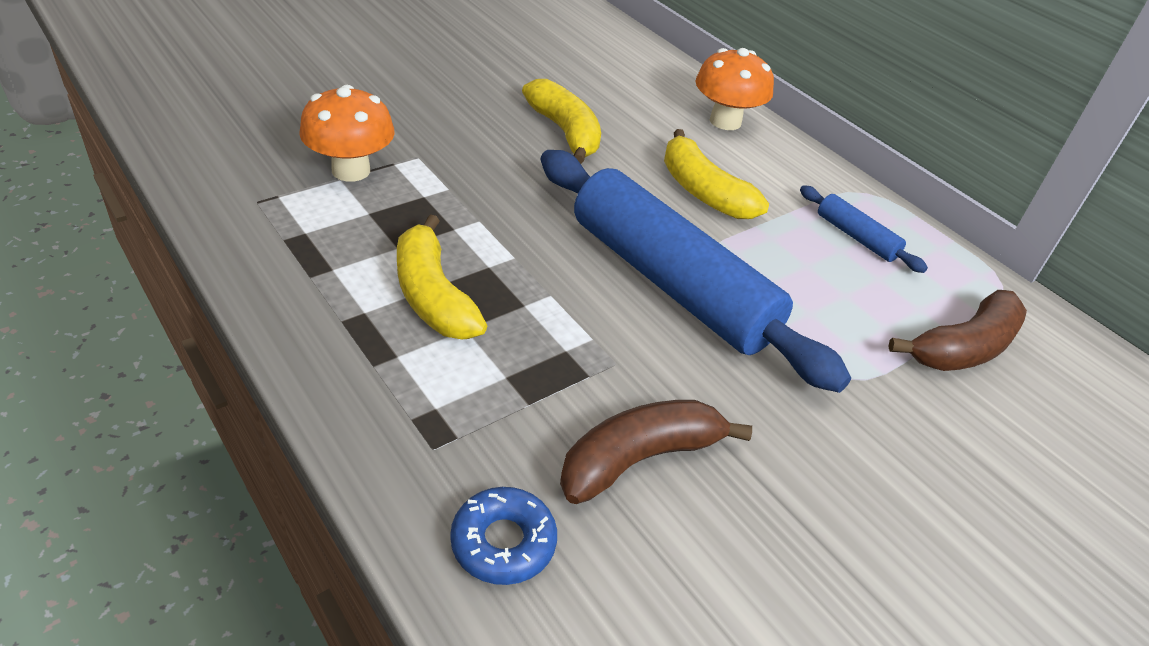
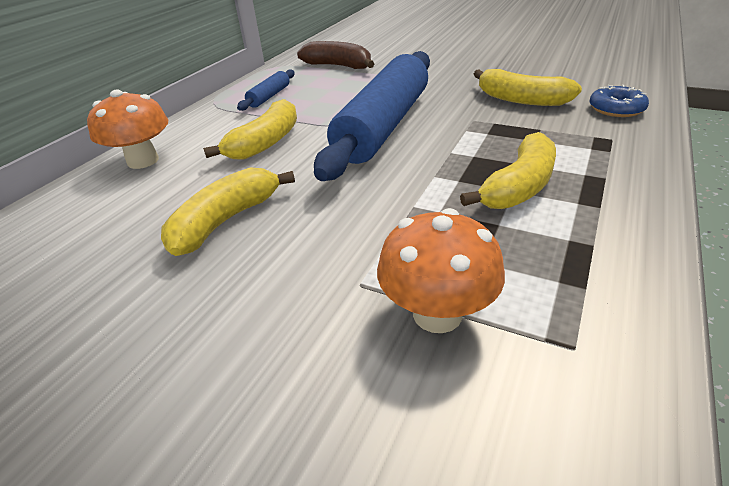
camera: 110 degrees left, 5 degrees down
(640, 458) = (521, 99): brown banana -> yellow banana

